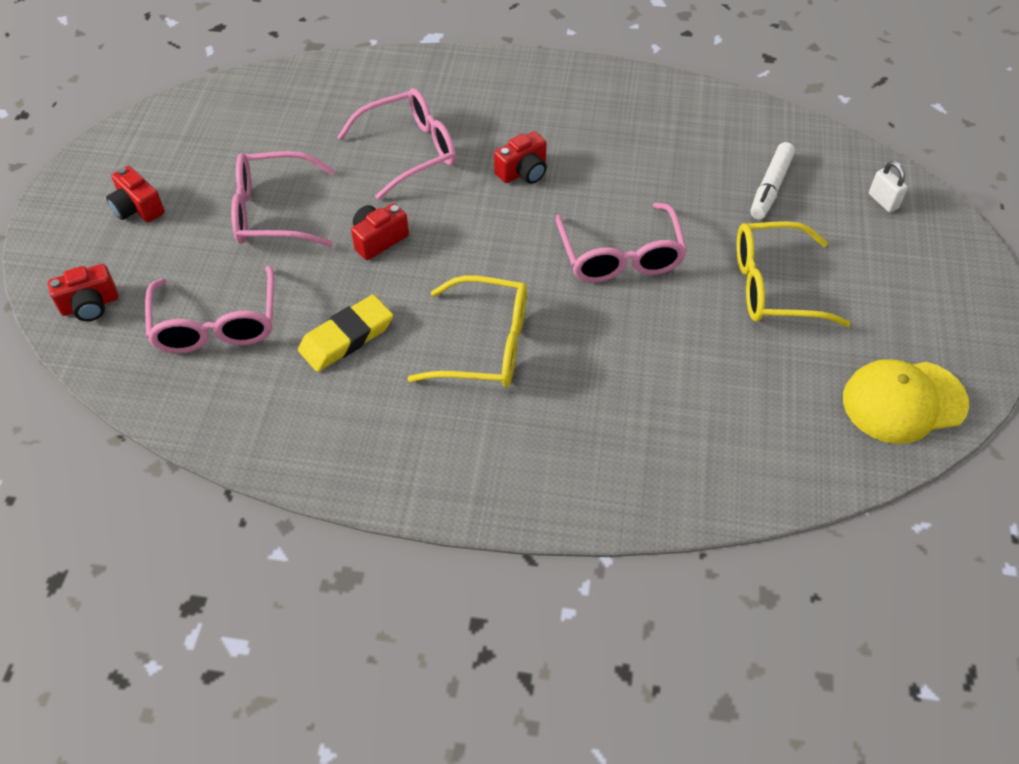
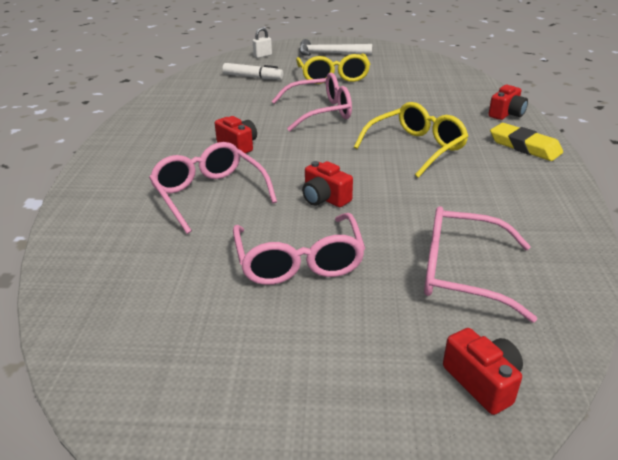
camera: 95 degrees left, 20 degrees down
(138, 208) = (307, 376): red camera -> red camera (506, 114)
(216, 325) = (460, 273): pink glasses -> pink glasses turned 150 degrees counterclockwise
(346, 337) = (438, 201): yellow eraser -> yellow eraser (524, 146)
(486, 345) = (416, 148): yellow glasses -> yellow glasses turned 45 degrees clockwise
(904, 294) = (329, 54): none -> white hammer
(904, 401) = (398, 55): yellow cap -> none

